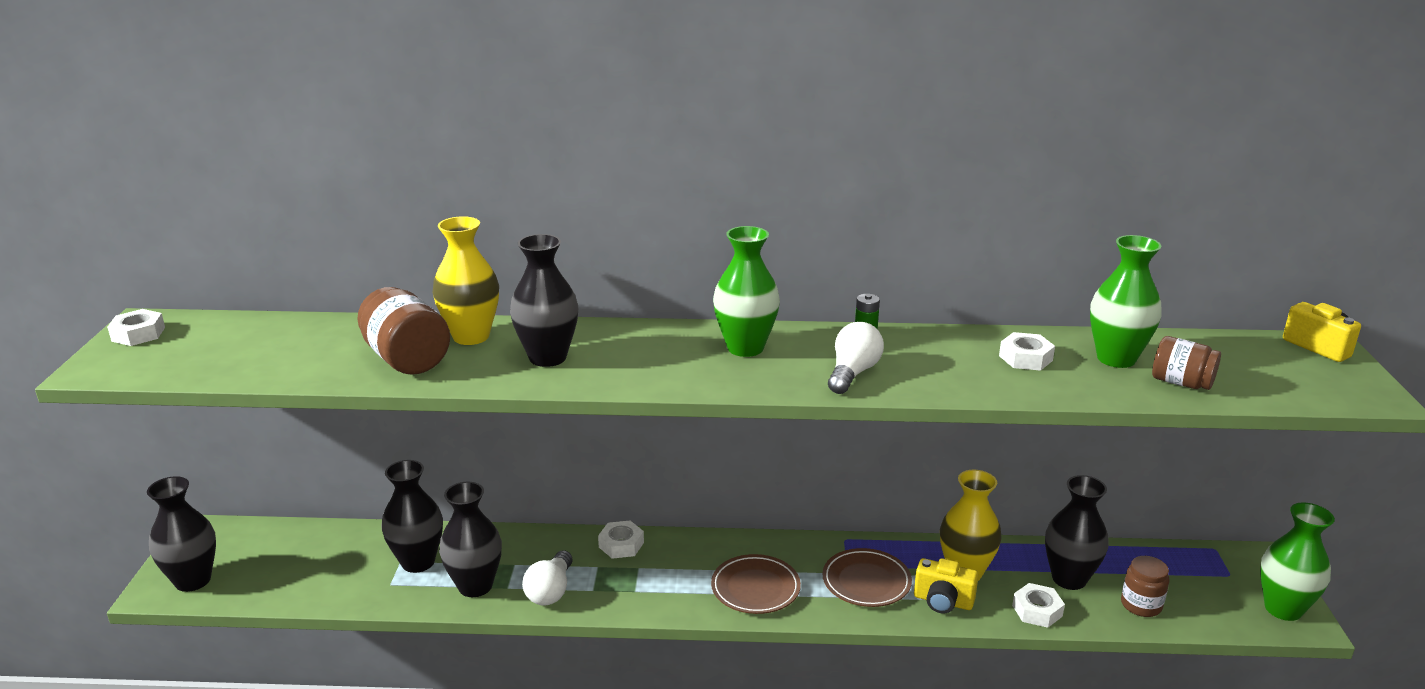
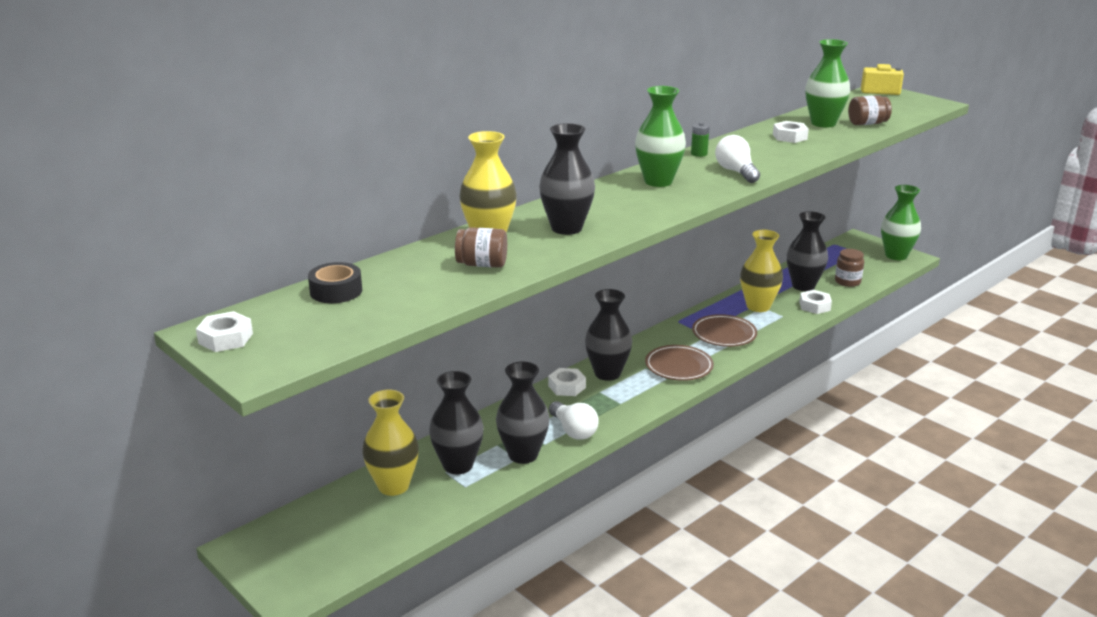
camera: 45 degrees left, 0 degrees up
(193, 580) = (308, 572): black vase -> black vase (607, 373)
(273, 330) = (336, 291): none -> black tape
(351, 549) = (393, 486): none -> yellow vase
(407, 359) = (482, 264): brown jar -> brown jar, size x0.64
(943, 601) = (771, 324): yellow camera -> none

